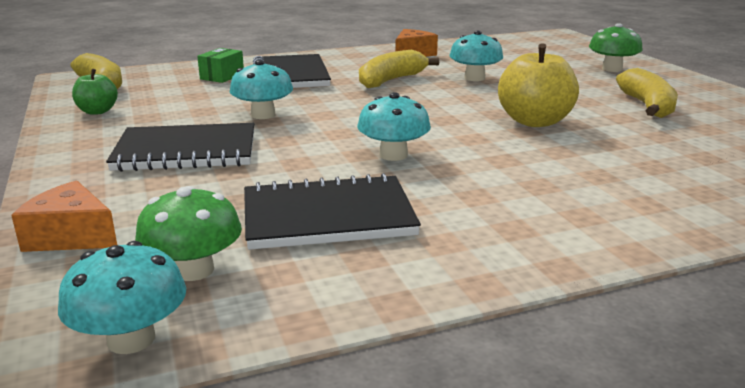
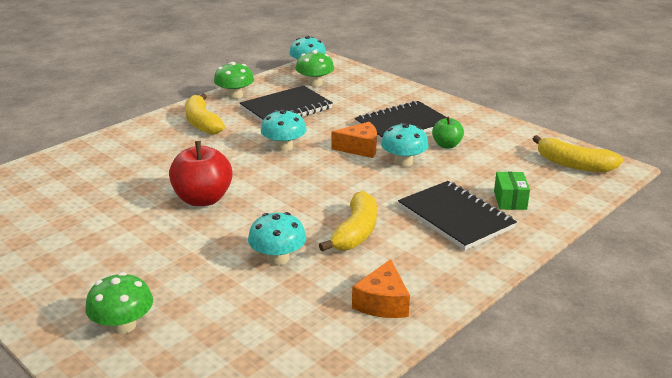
camera: 155 degrees right, 5 degrees up
(71, 236) = (378, 83): orange cheese -> orange cheese (360, 148)
(97, 111) = (514, 140): green apple -> green apple (447, 145)
(410, 277) = (235, 95): none -> green mushroom
(534, 121) = (203, 199): yellow apple -> red apple
(647, 106) = (104, 244): yellow banana -> yellow banana (202, 123)

